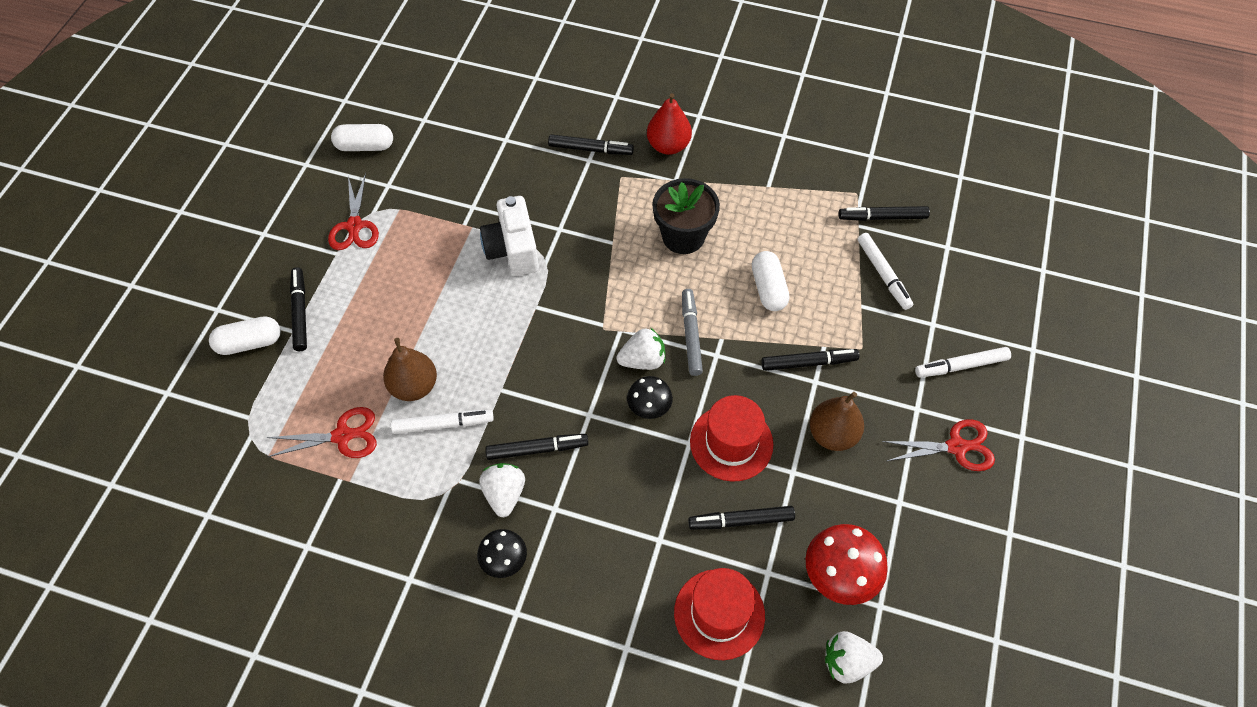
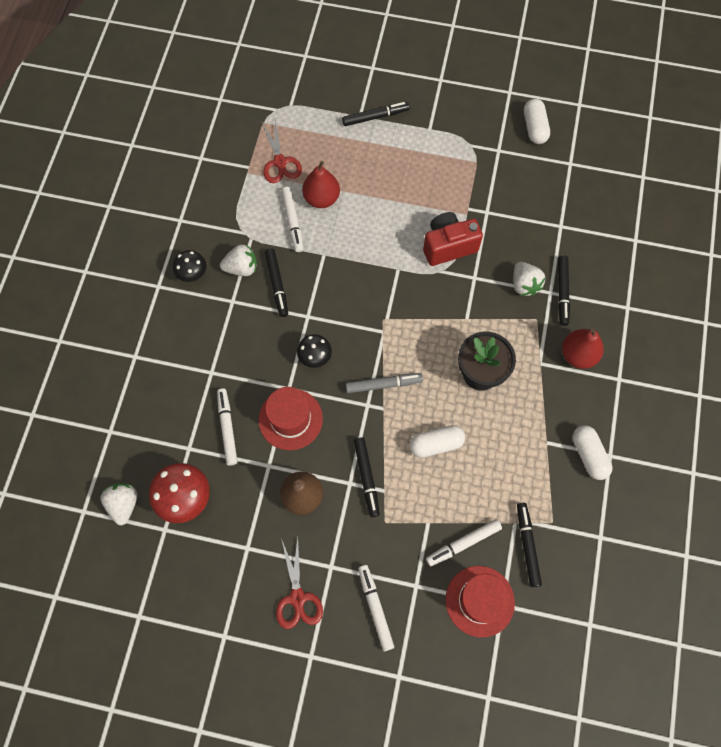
camera: 85 degrees right, 10 degrees up
(249, 343) = (347, 92): white capsule -> white capsule (589, 455)
(354, 226) = (456, 135): red scissors -> none
(414, 386) = (321, 198): brown pear -> red pear
(513, 250) = (448, 246): white camera -> red camera
(642, 360) = (357, 350): white strawberry -> white strawberry (524, 284)
(719, 614) = (158, 415): red hat -> red hat (479, 601)
(741, 521) = (227, 428): black marker -> white marker

